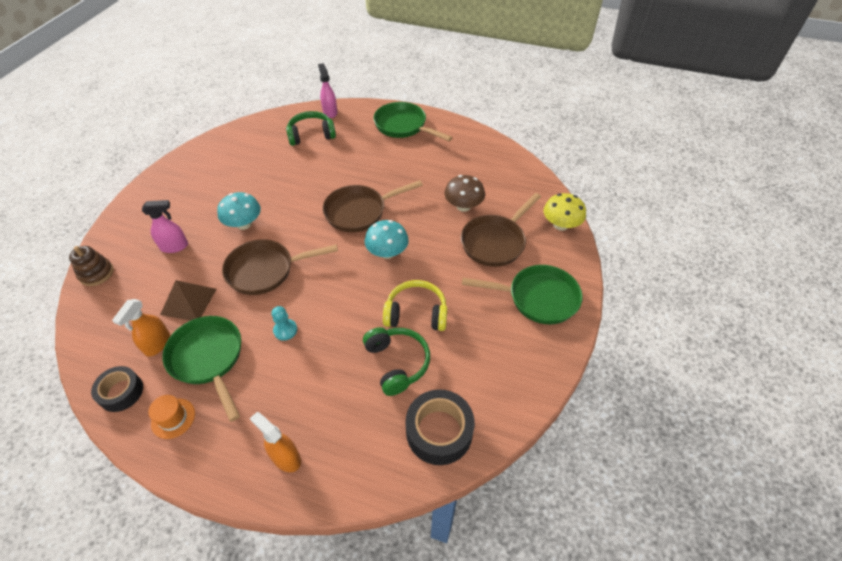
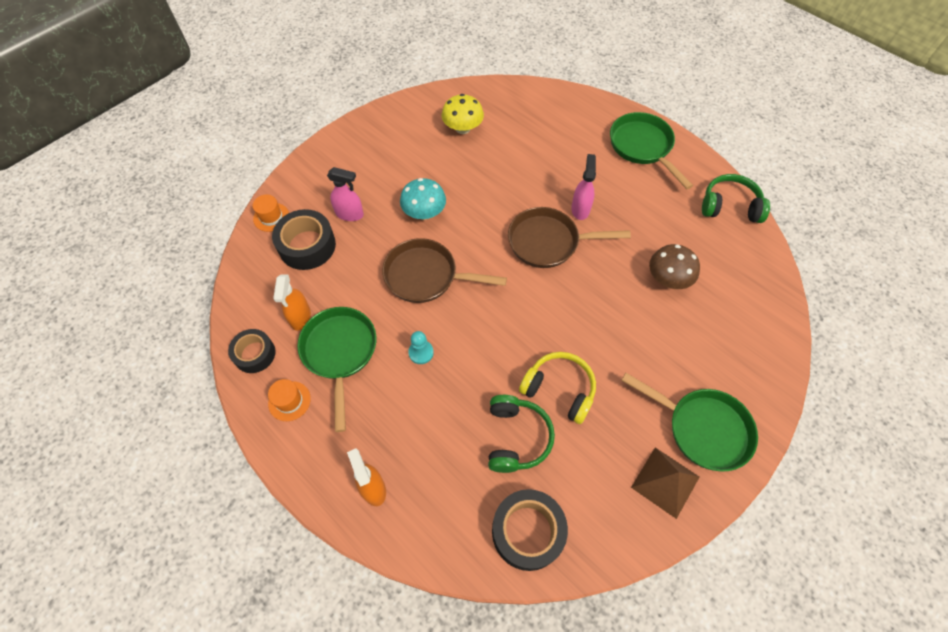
camera: 25 degrees right, 10 degrees up
(96, 273) = (271, 217): brown stacking toy -> orange hat
(142, 284) = (307, 246): none -> black tape
(157, 344) = (300, 317): orange spray bottle -> orange spray bottle turned 45 degrees counterclockwise
(188, 301) = (342, 282): brown pyramid -> brown pyramid (665, 482)
(311, 135) = (534, 124): green headphones -> green headphones (730, 206)
(330, 112) = (566, 100): pink spray bottle -> pink spray bottle (580, 209)
(387, 252) = (558, 304): turquoise mushroom -> none
(495, 242) = (685, 339): brown pan -> none
(560, 225) = (774, 347): yellow mushroom -> yellow mushroom (462, 128)

